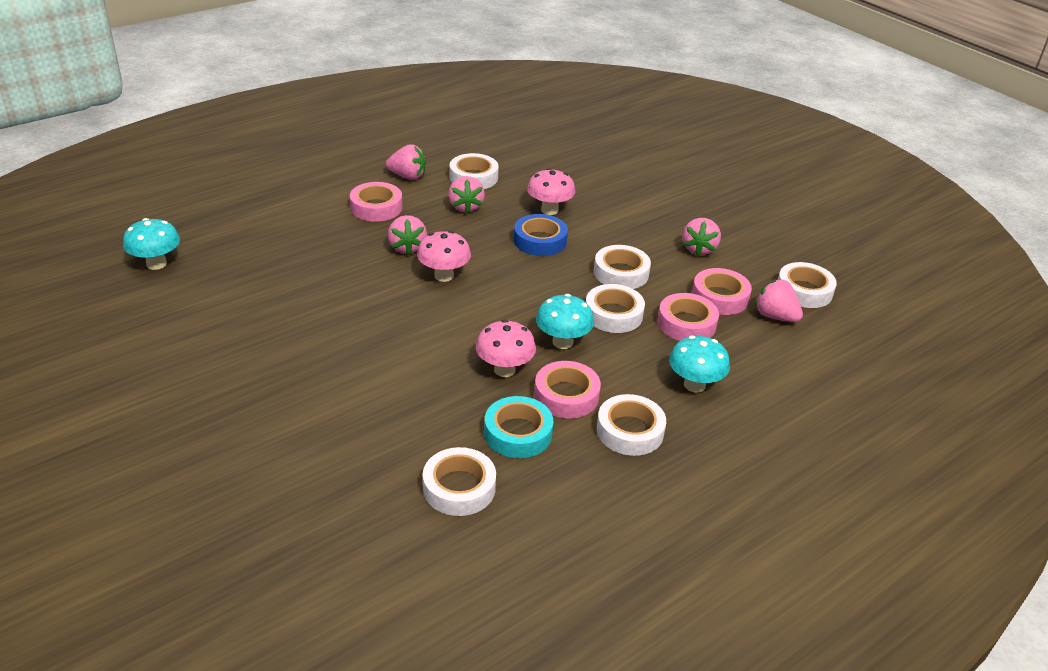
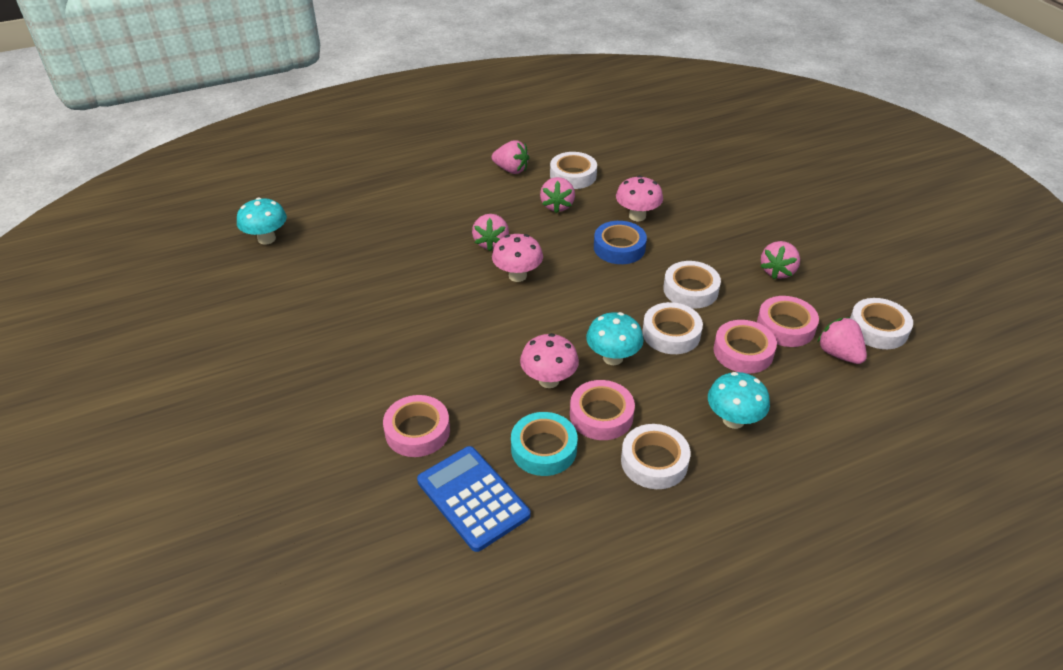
camera: 15 degrees right, 5 degrees up
(376, 207) = (474, 199): pink tape -> pink tape (417, 431)
(459, 487) = (473, 498): white tape -> blue calculator

